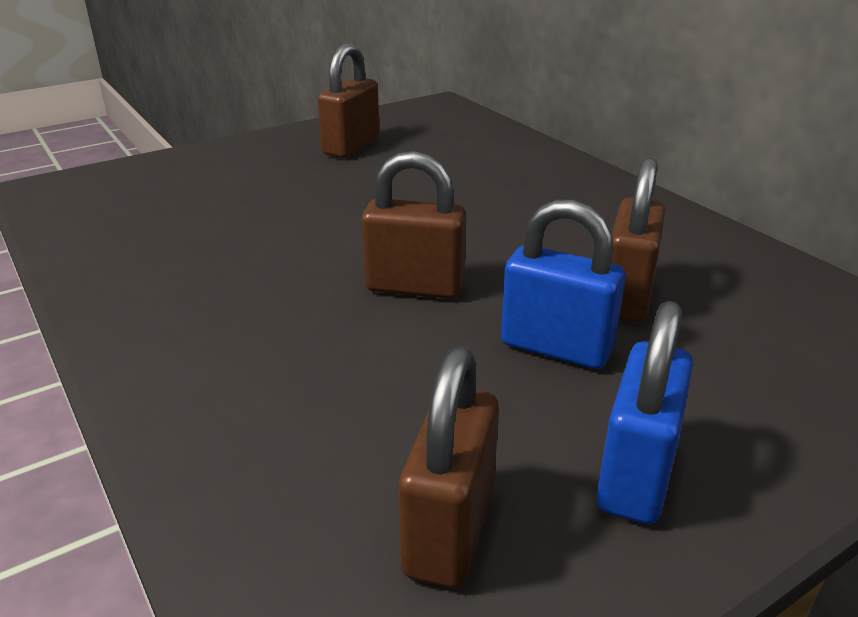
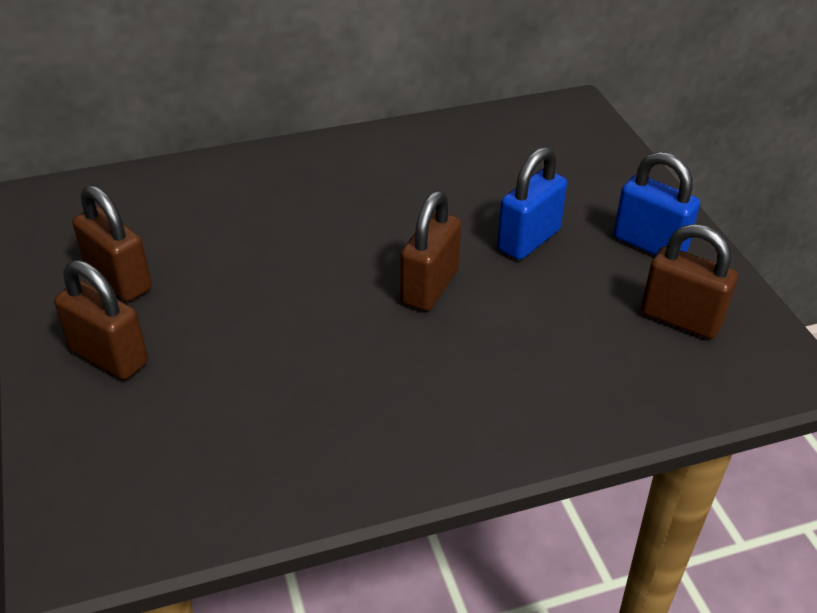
camera: 75 degrees left, 10 degrees up
(626, 297) = (480, 194): brown padlock -> brown padlock (109, 356)

